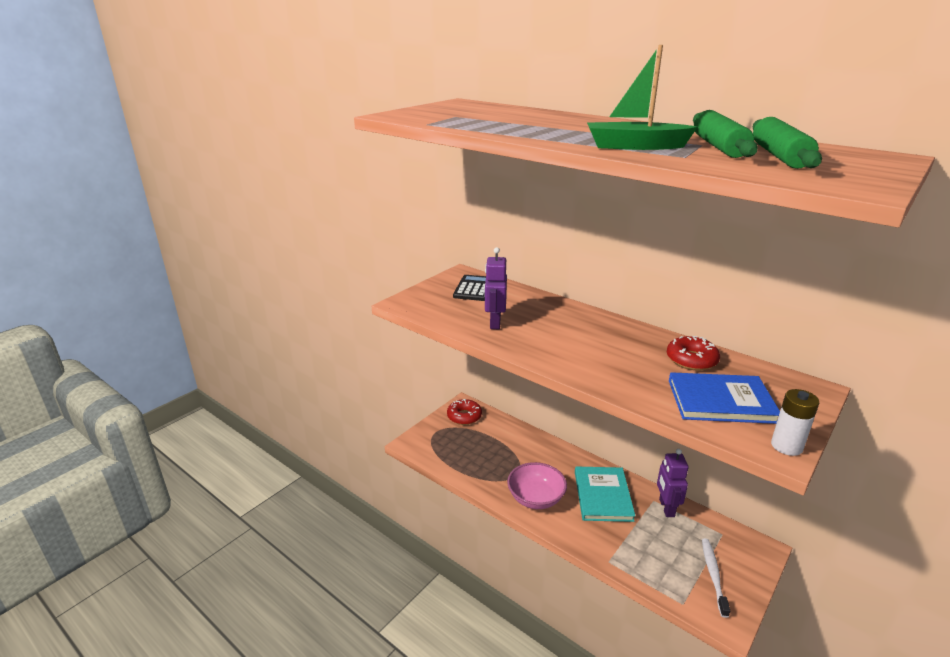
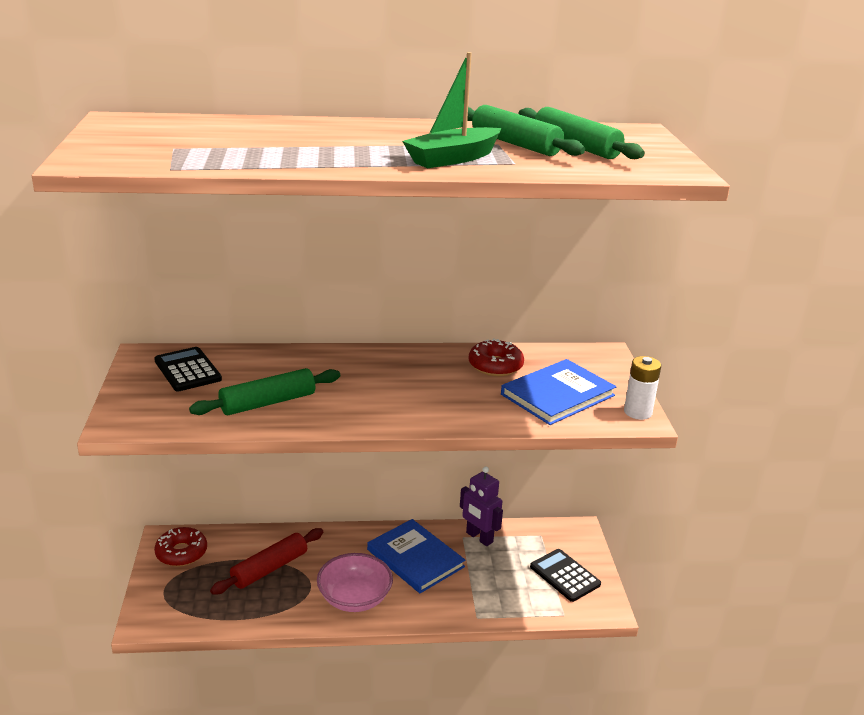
camera: 45 degrees left, 0 degrees up
(494, 323) = (268, 403): purple robot -> green rolling pin
(503, 451) = (269, 568): none -> red rolling pin
(602, 495) = (415, 558): turquoise book -> blue book
(713, 575) = (564, 576): white toothbrush -> black calculator

